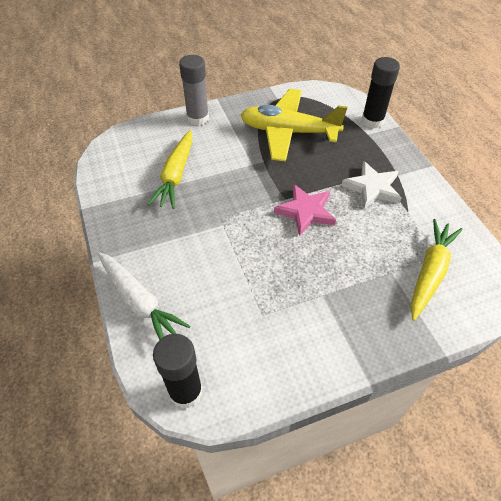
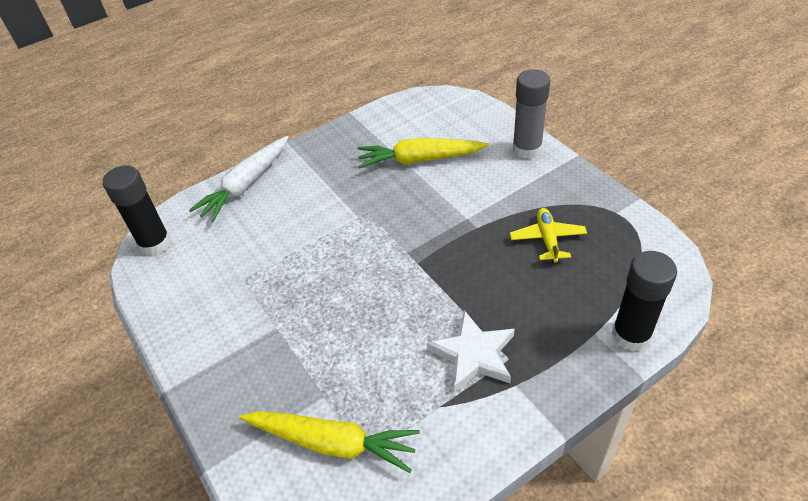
camera: 80 degrees right, 5 degrees down
(288, 132) = (547, 239): yellow plane -> yellow plane, size x0.48
(305, 211) = (402, 287): pink star -> none

